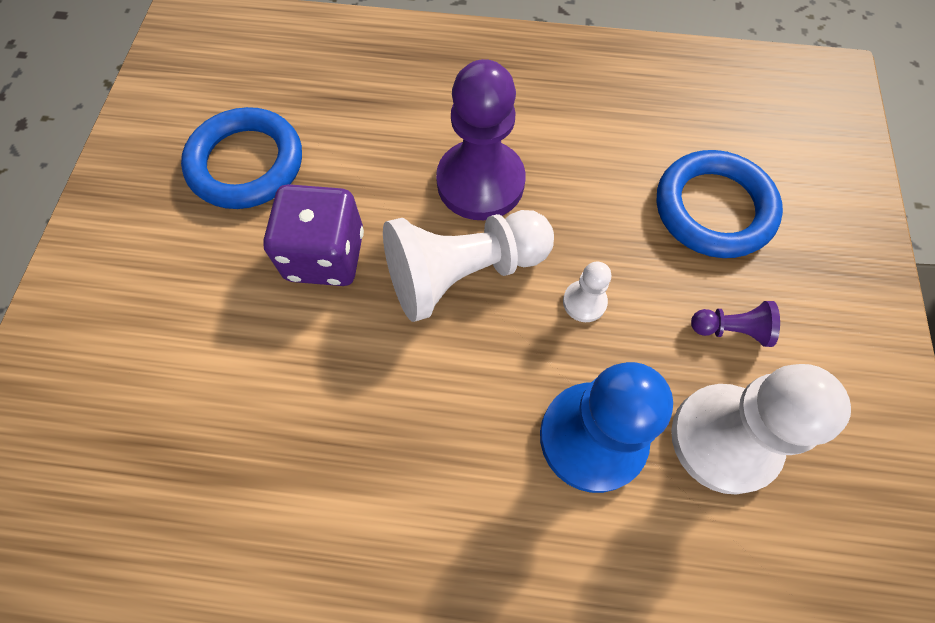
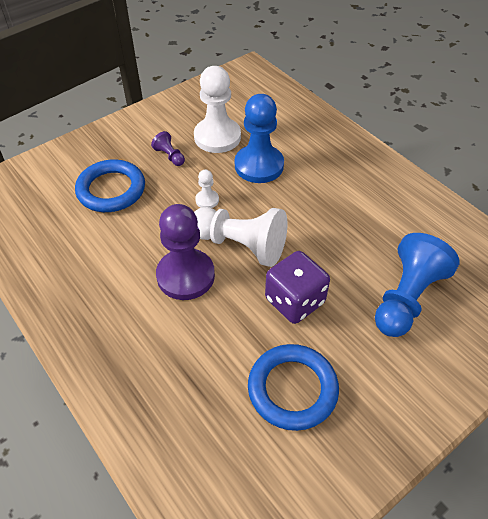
camera: 135 degrees left, 15 degrees down
(181, 379) = (406, 298): none -> blue pawn

